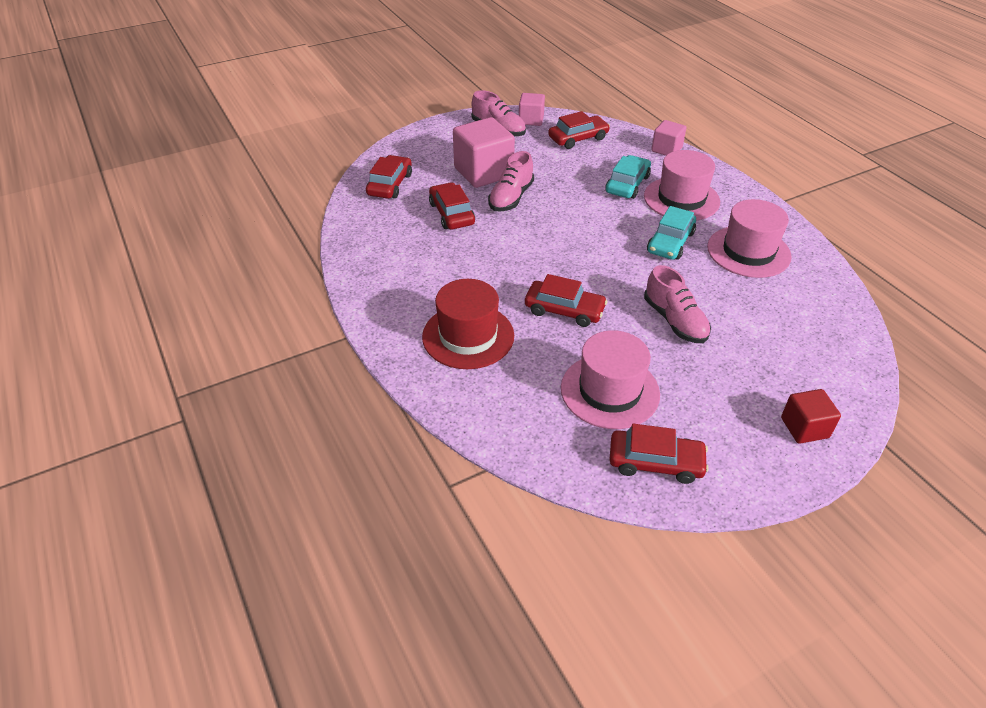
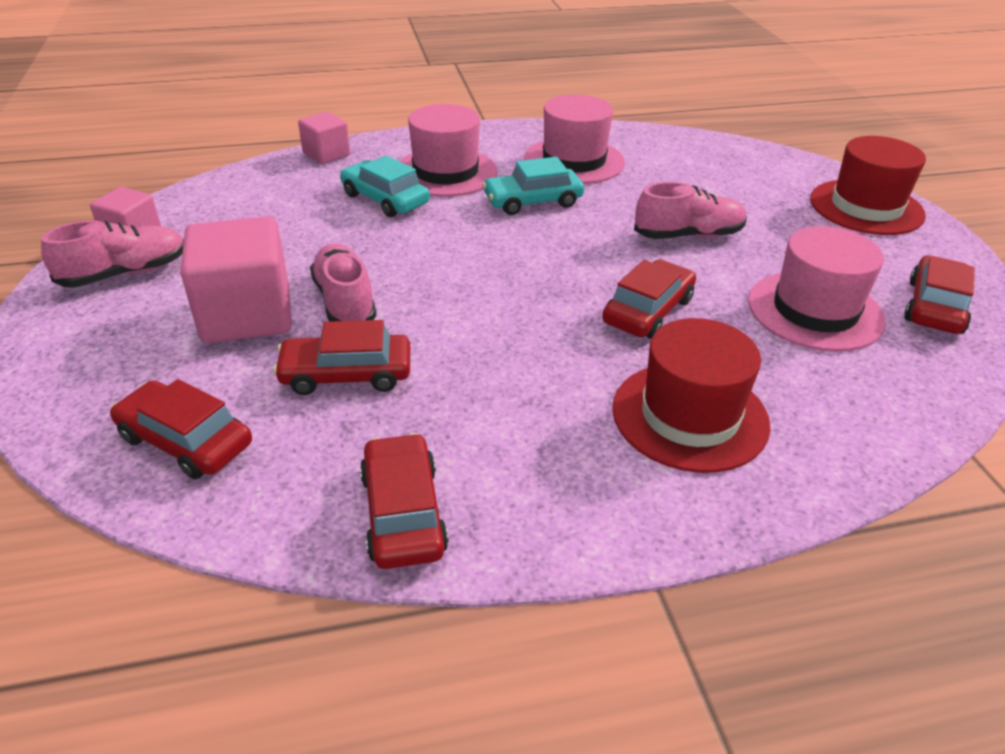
camera: 75 degrees left, 5 degrees down
(511, 198) = (345, 302): pink shoe -> pink shoe turned 150 degrees counterclockwise
(578, 138) = (233, 209): red car -> red car (403, 512)
(670, 242) = (533, 201): turquoise car -> turquoise car turned 120 degrees clockwise
(804, 428) = (866, 207): red cube -> red hat

